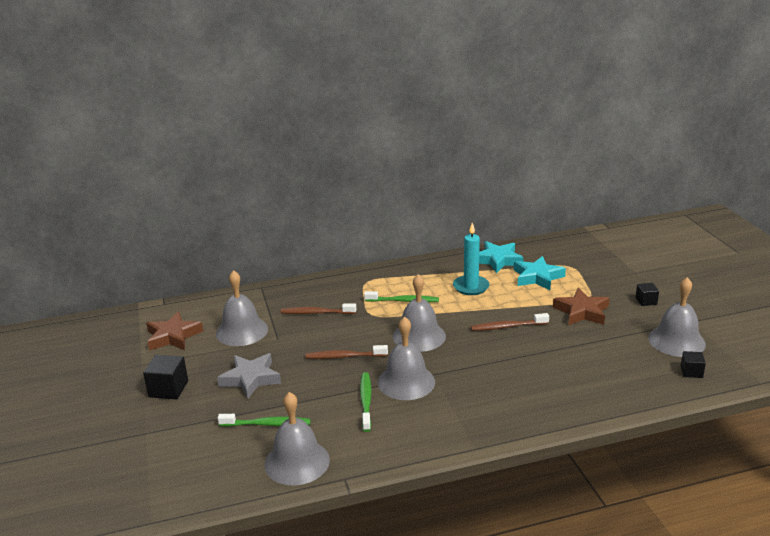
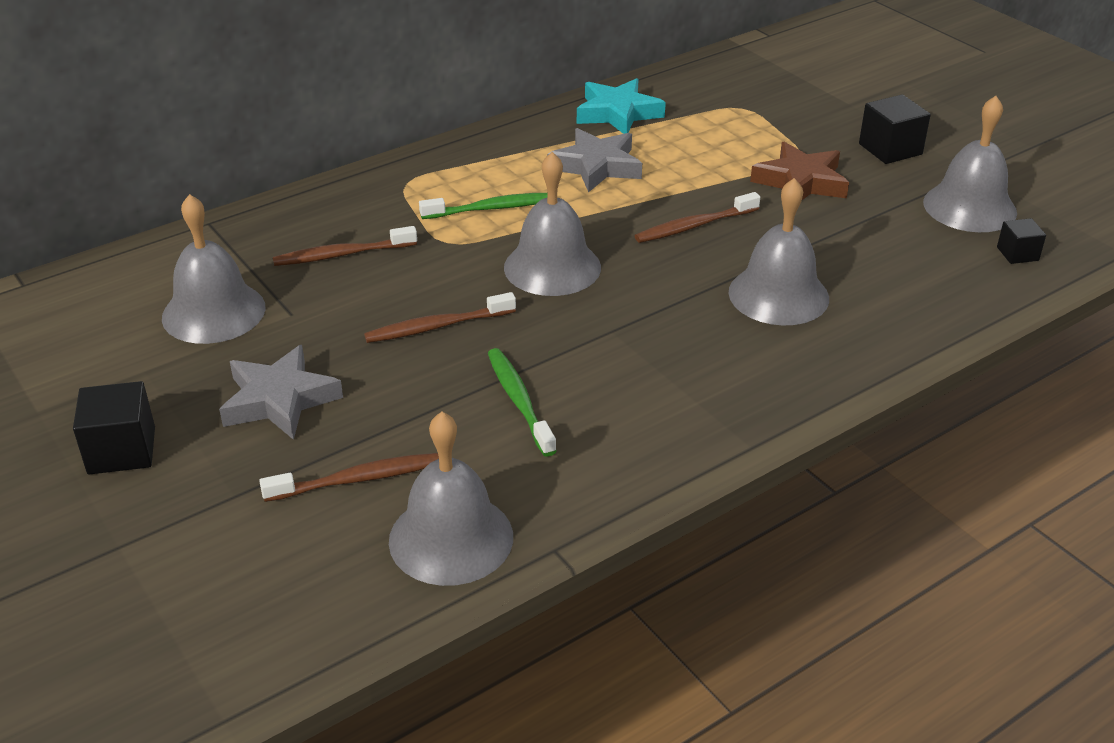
camera: 20 degrees left, 10 degrees up
(173, 336) = (77, 345): brown star -> none
(267, 424) = (357, 479): green toothbrush -> brown toothbrush
(406, 382) = (572, 353): grey bell -> grey bell (778, 295)
(471, 287) = (596, 166): turquoise candle -> grey star
(537, 277) = (699, 133): turquoise star -> none
(646, 301) = (890, 149): black cube -> black cube, size x1.65

